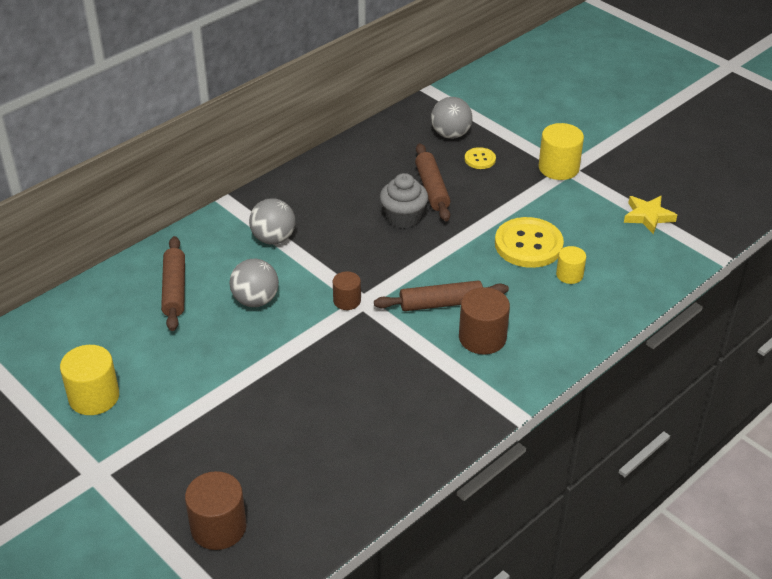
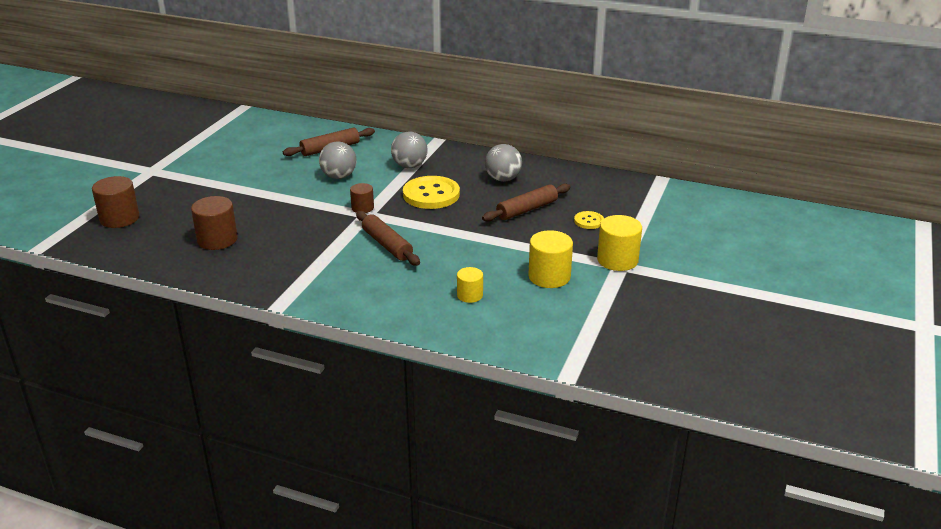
camera: 65 degrees right, 10 degrees down
(94, 397) = (215, 152): yellow cylinder -> yellow cylinder (549, 276)
(403, 217) = (478, 206): grey cupcake -> none
(450, 134) = (609, 201): grey ball -> grey ball (503, 179)
(482, 338) = (359, 271): brown cylinder -> brown cylinder (217, 240)
(528, 244) = (493, 267): yellow button -> yellow button (431, 194)
(648, 216) = (592, 321): yellow star -> none

